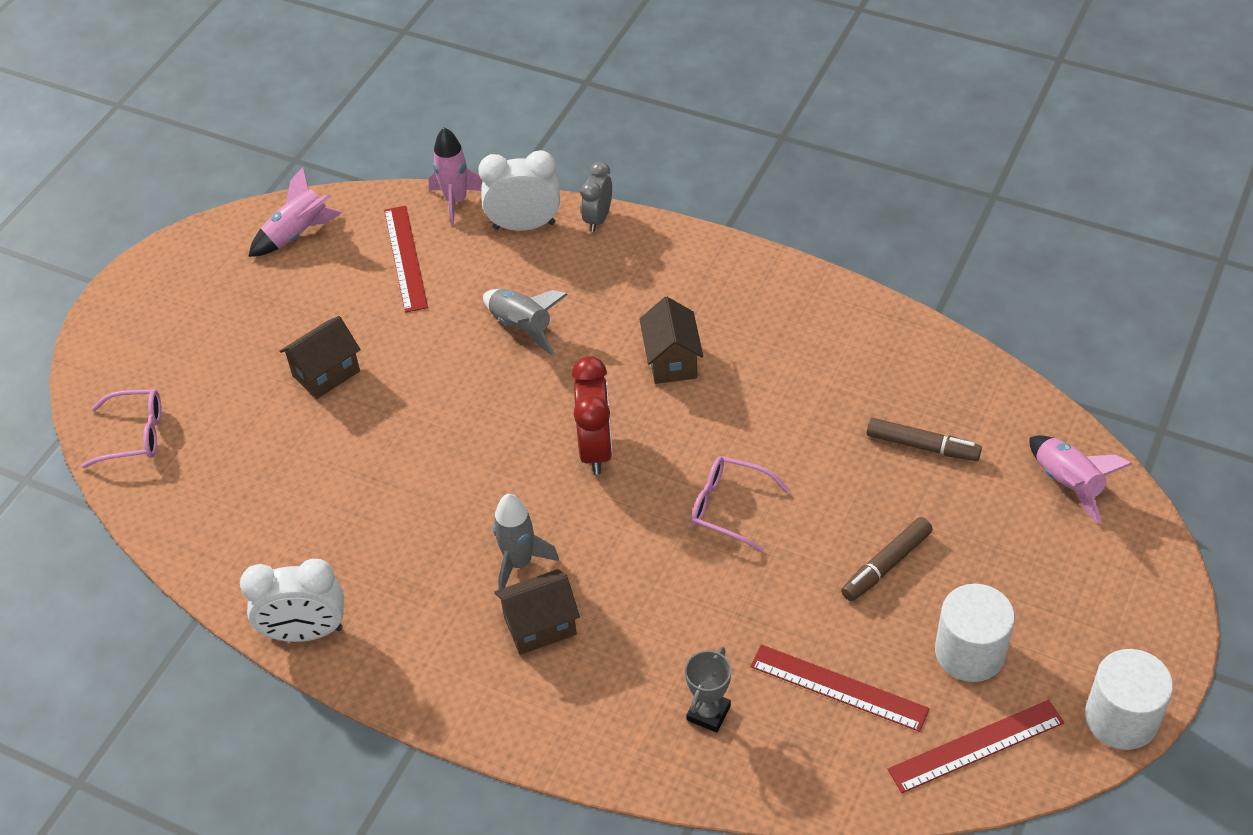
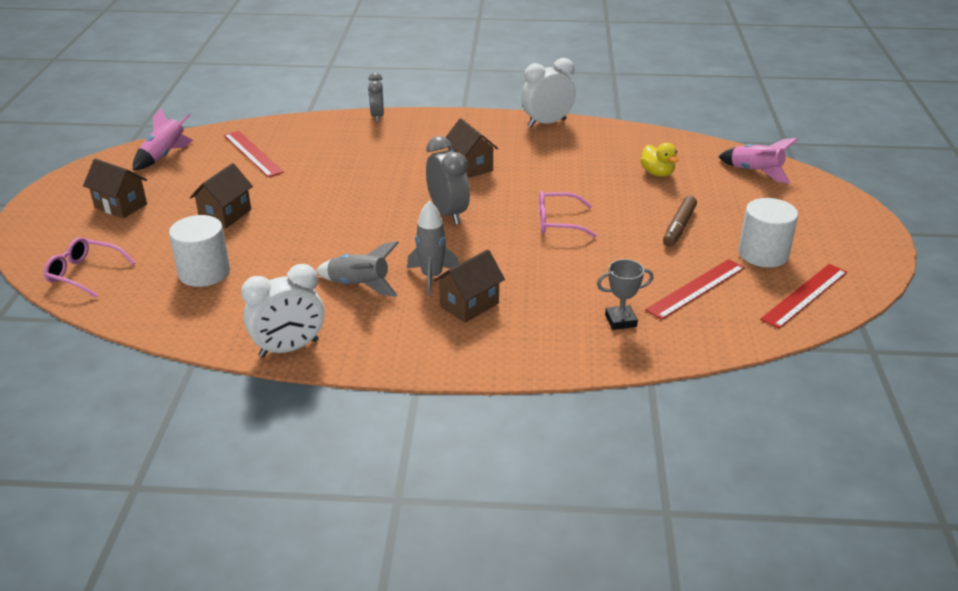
camera: 25 degrees left, 15 degrees down
(134, 435) = (84, 274): pink glasses -> pink glasses turned 135 degrees counterclockwise
(214, 321) = (121, 206): none -> brown house
(456, 201) = (273, 124): pink rocket -> none
(522, 327) = (357, 169): grey rocket -> grey rocket (359, 285)
(524, 225) = (329, 127): white clock -> white clock (547, 123)
(596, 449) = (448, 213): red clock -> grey clock
(708, 713) = (620, 321): grey trophy -> grey trophy turned 75 degrees clockwise
(838, 687) = (696, 288): red ruler -> red ruler turned 45 degrees counterclockwise
(922, 446) = (657, 173): brown marker -> yellow duck
(1121, 718) = (877, 262): white cylinder -> white cylinder (204, 272)

